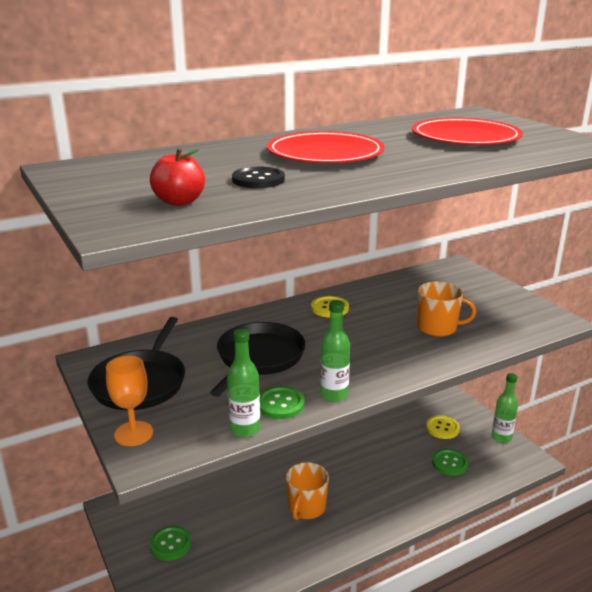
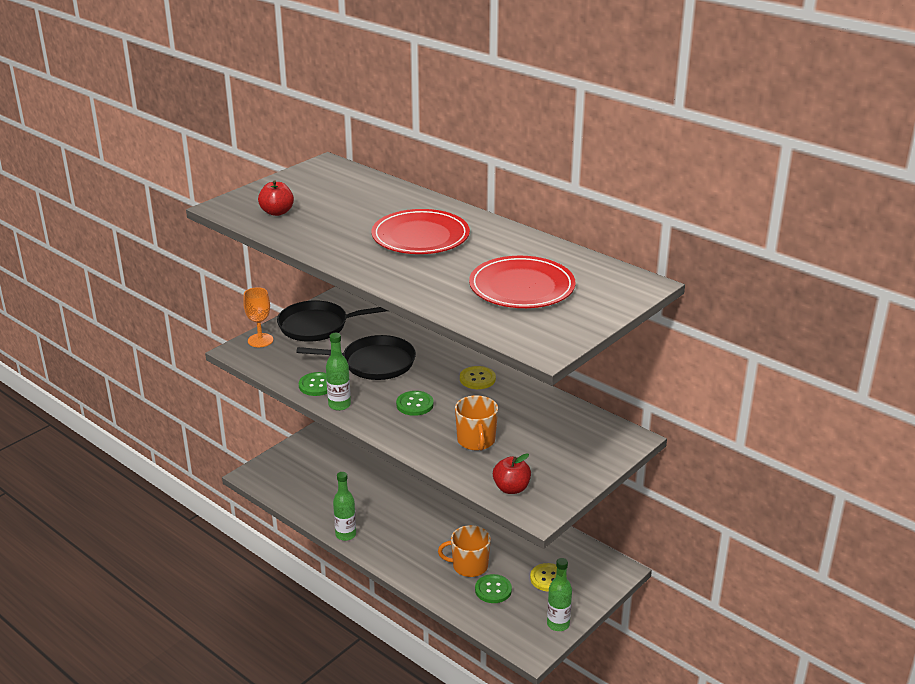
camera: 70 degrees right, 5 degrees up
(171, 544) = (319, 456): green button -> green button (415, 404)
(245, 429) = (282, 378): green bottle -> green bottle (346, 535)
(258, 180) = (336, 225): black button -> none
(306, 507) = (388, 512): orange mug -> orange mug (469, 566)
(520, 325) = (511, 488): none -> red apple

